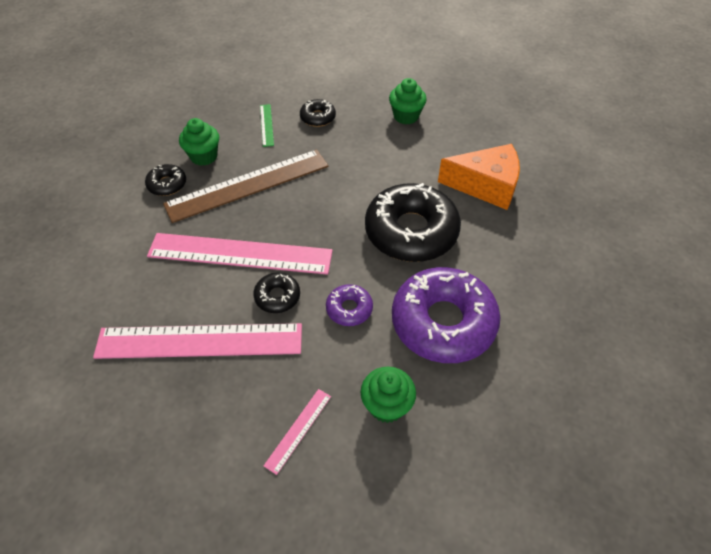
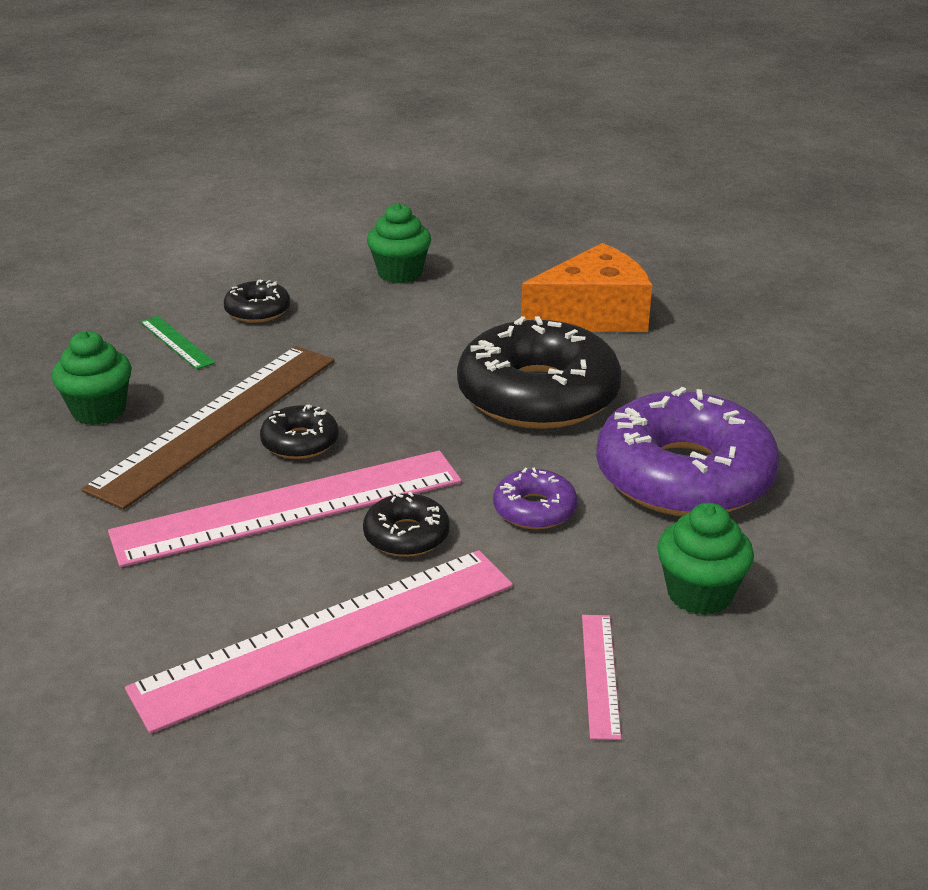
camera: 30 degrees left, 20 degrees down
(167, 184) = (63, 465): black donut -> black donut (300, 442)

